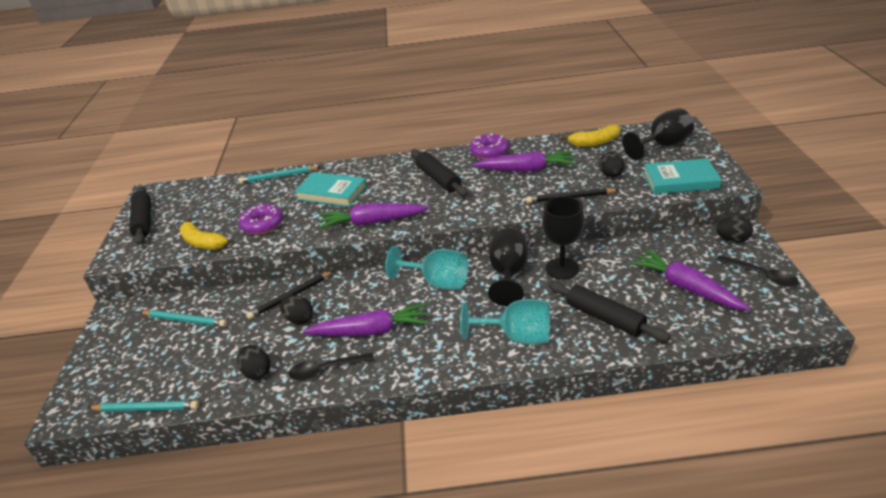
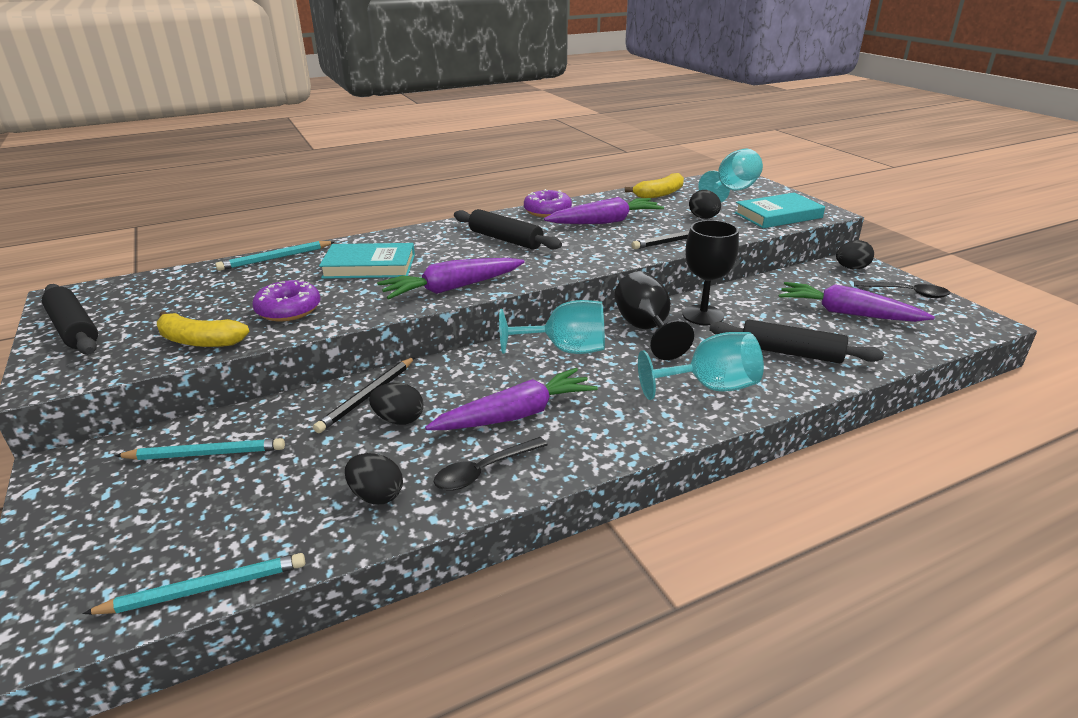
camera: 25 degrees left, 5 degrees down
(662, 146) = (732, 191): black goblet -> turquoise goblet

